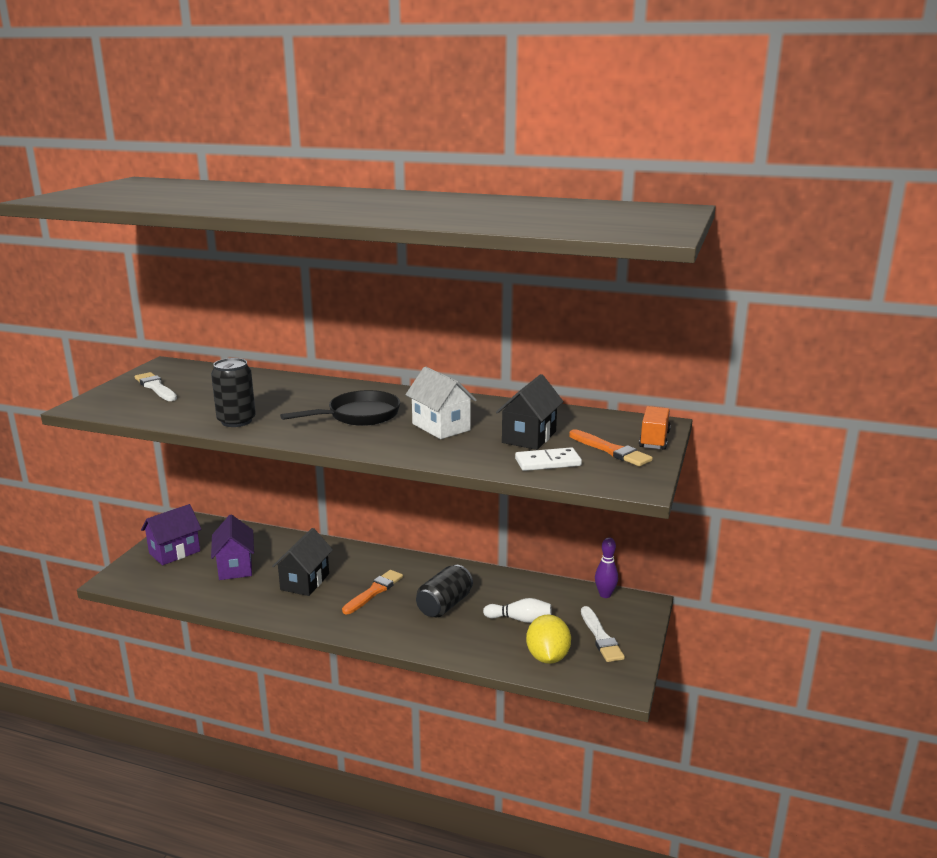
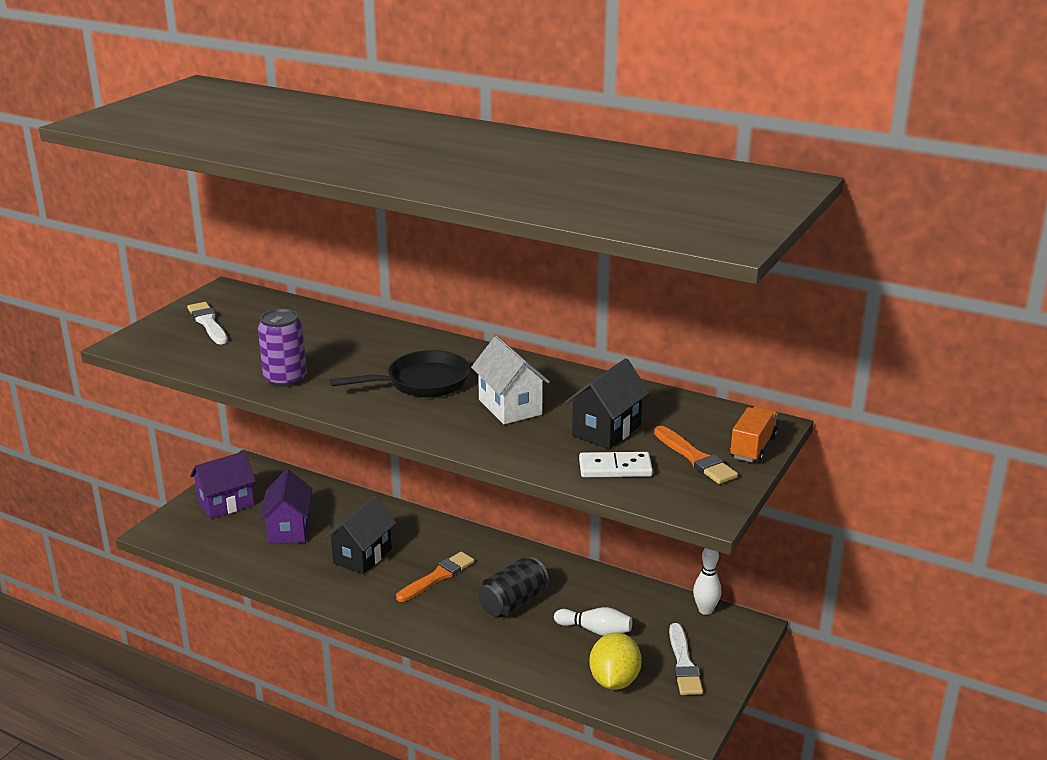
camera: 10 degrees right, 5 degrees up
(236, 421) = (285, 379): black can -> purple can
(605, 594) = (705, 610): purple bowling pin -> white bowling pin

